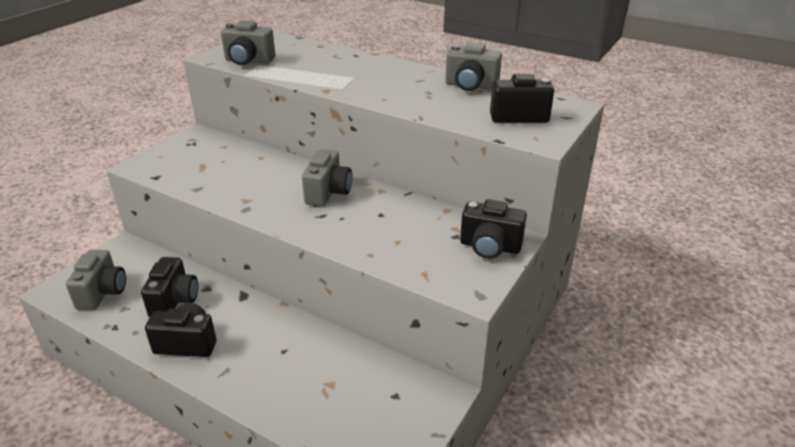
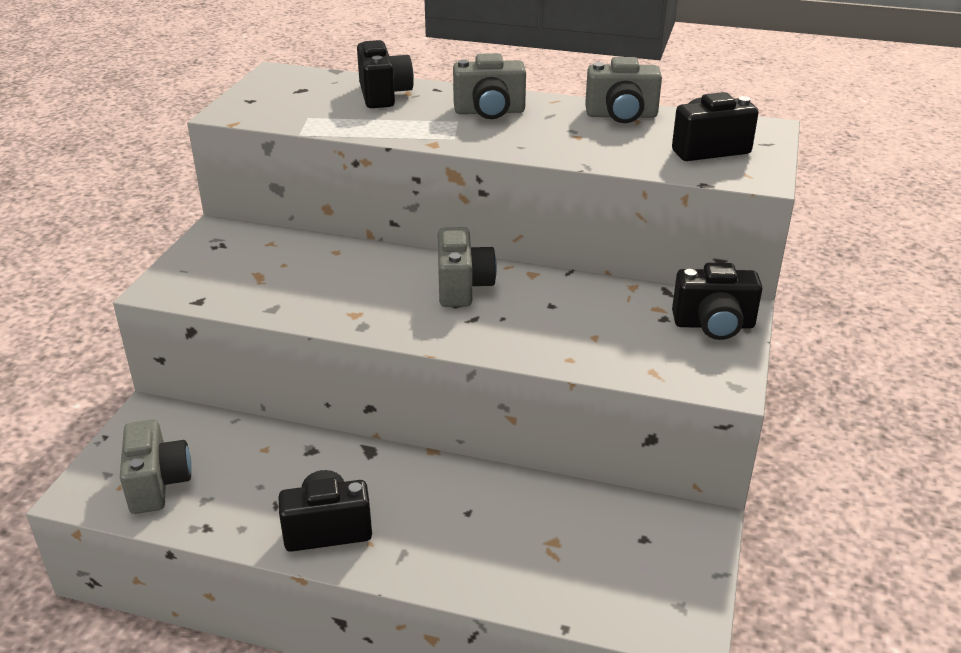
camera: 15 degrees left, 0 degrees up
(174, 301) = (274, 475): black camera -> black camera (384, 95)
(248, 61) = (289, 114): grey camera -> grey camera (489, 112)

